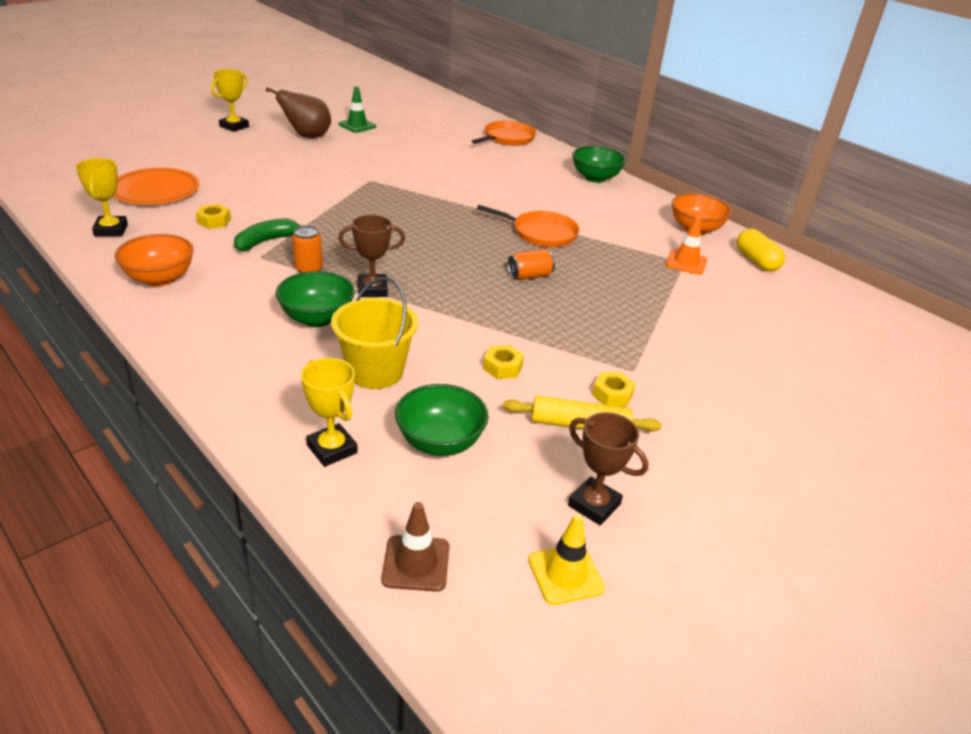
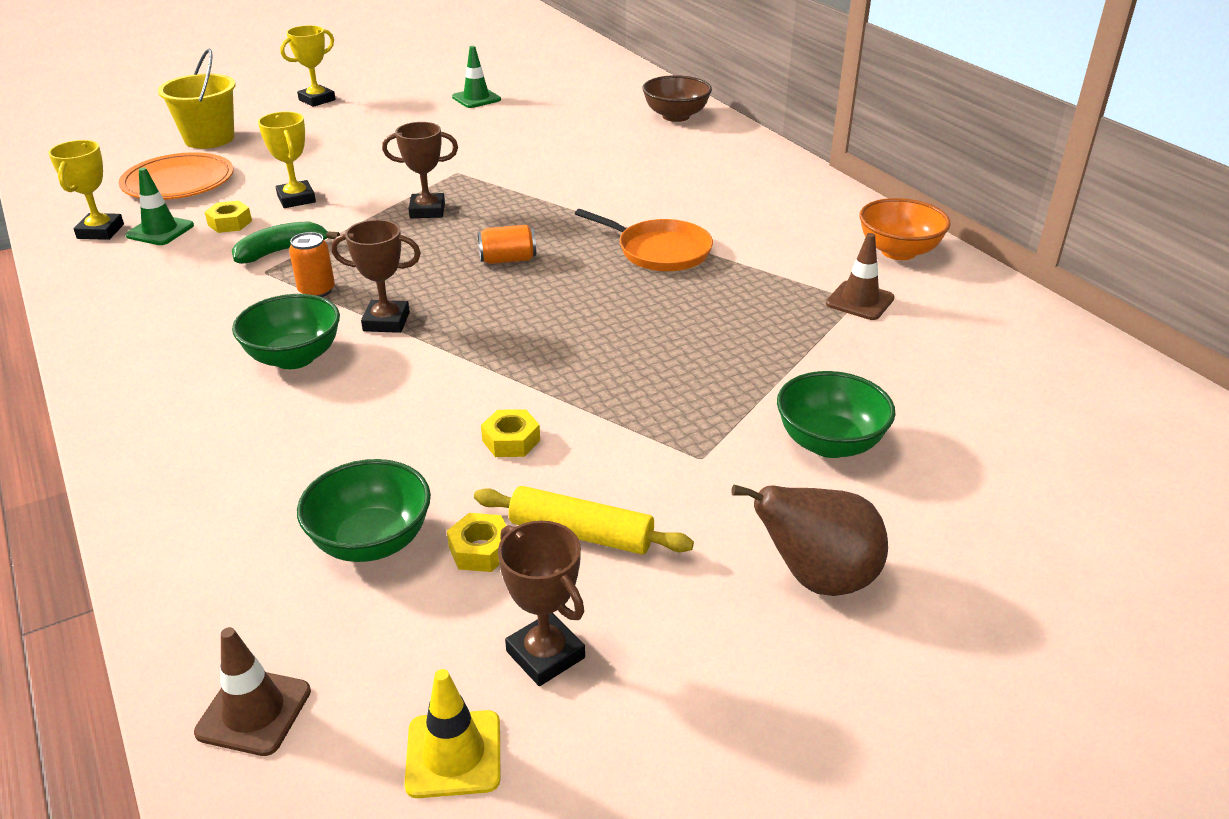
camera: 15 degrees right, 0 degrees up
(160, 228) = (160, 231): none -> green traffic cone
(160, 279) = (126, 296): orange bowl -> none
(307, 136) = (403, 113): brown pear -> brown pear (817, 579)
(332, 449) = (224, 538): yellow trophy -> yellow trophy (296, 199)
(362, 208) = (427, 210): none -> brown trophy
(375, 371) = (334, 435): yellow bucket -> yellow bucket (209, 139)
(507, 138) = (676, 116): orange pan -> brown bowl
(529, 276) = (613, 311): orange can -> orange can (508, 260)
(595, 178) = (778, 173): green bowl -> green bowl (829, 443)
(612, 395) = (651, 492): yellow nut -> yellow nut (480, 550)
(686, 262) = (860, 301): orange traffic cone -> brown traffic cone
(756, 261) = (974, 303): yellow capsule -> none

